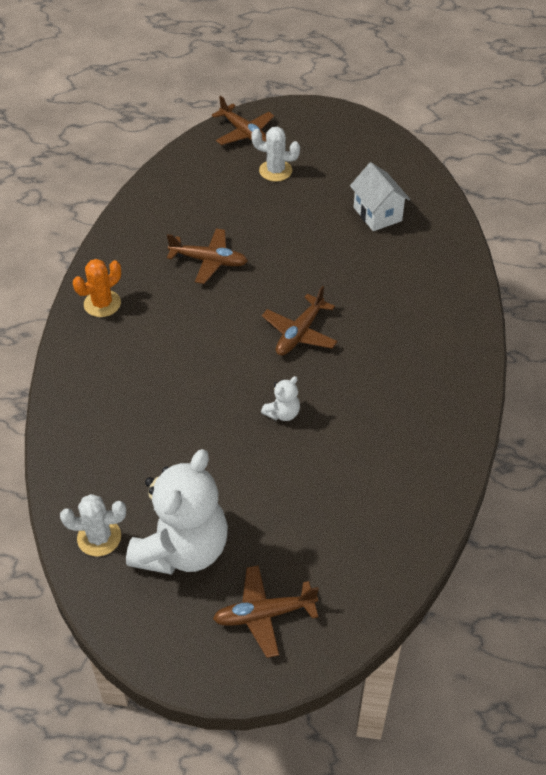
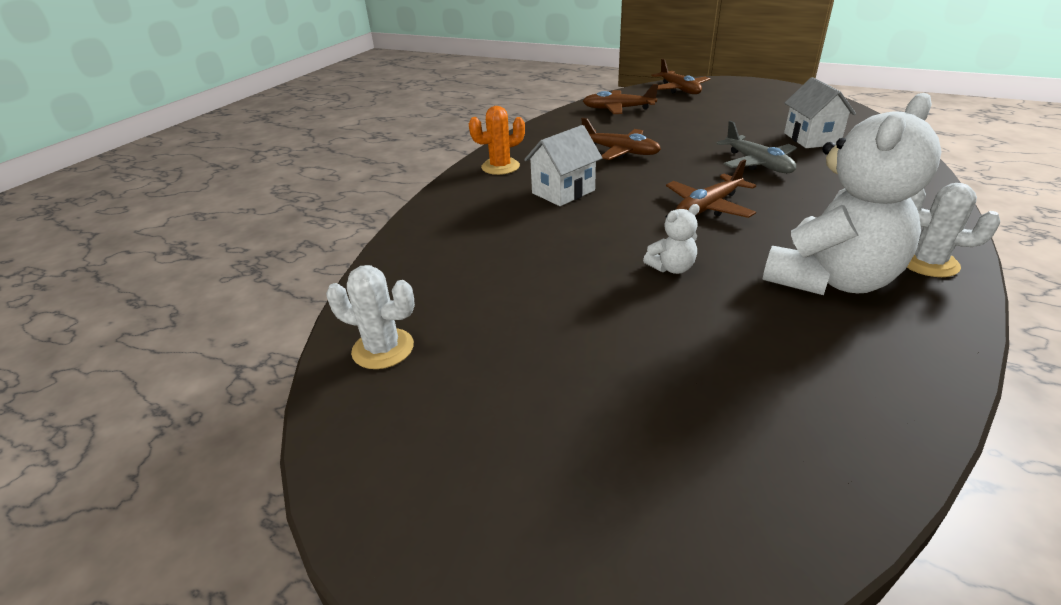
camera: 20 degrees right, 15 degrees down
(173, 332) = (563, 192): none -> white house
(182, 549) = (485, 383): white teddy bear -> white teddy bear (830, 279)
(264, 614) = (577, 503): brown plane -> brown plane (618, 109)
(275, 171) = (704, 109): white cactus -> white cactus (928, 263)
(334, 262) = (758, 164): none -> grey plane

